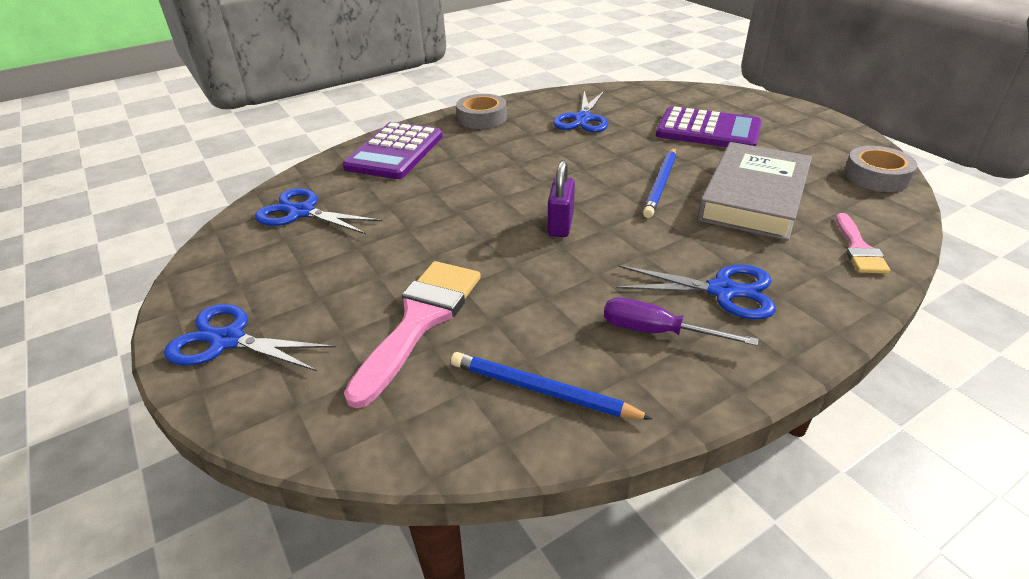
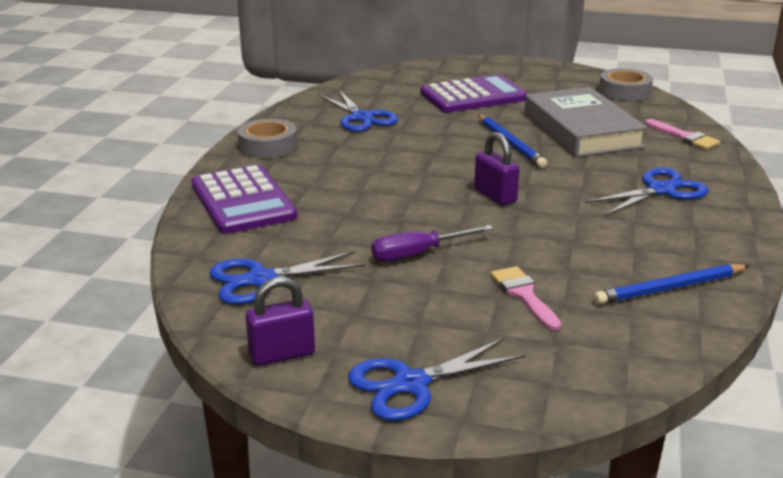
camera: 45 degrees left, 10 degrees down
(215, 271) = (282, 354): none -> purple padlock
(420, 320) = (524, 295): pink brush -> pink brush, size x0.56
(657, 332) = (669, 228): purple screwdriver -> purple screwdriver (418, 254)

